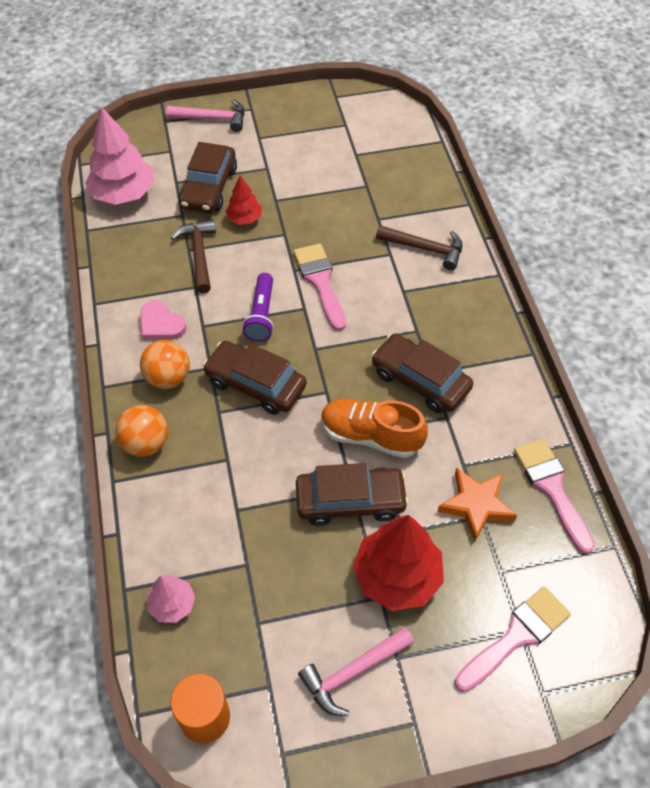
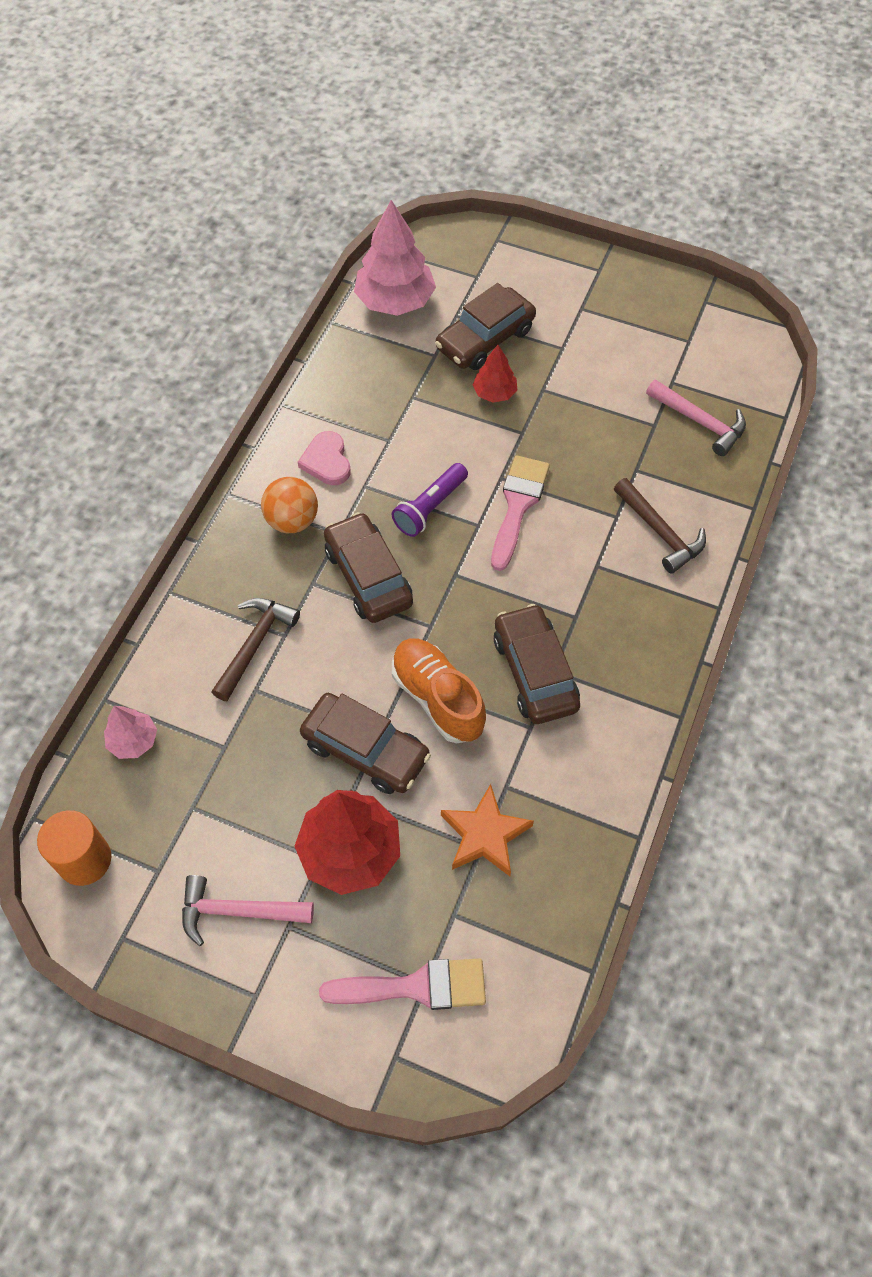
camera: 35 degrees right, 5 degrees up
(146, 443) = (224, 573): orange ball -> none
(199, 254) = (419, 407): brown hammer -> brown hammer (255, 644)
(213, 119) = (549, 262): pink hammer -> pink hammer (700, 422)
(552, 488) = (577, 869): pink brush -> none

